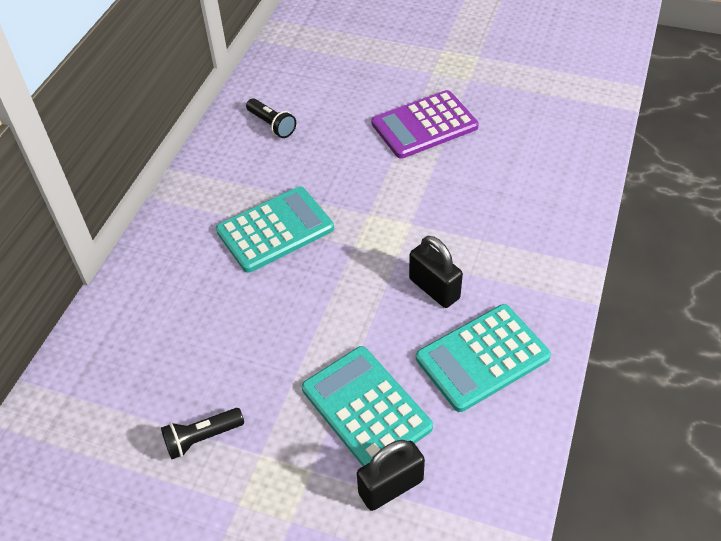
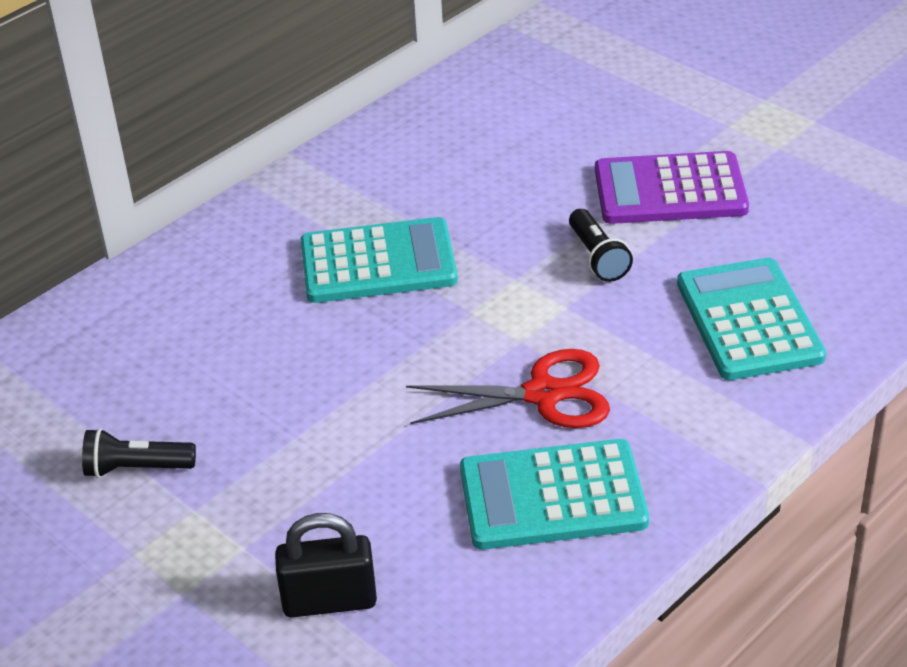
camera: 25 degrees right, 10 degrees down
(272, 125) = (456, 135): black flashlight -> black flashlight (597, 257)
(366, 408) = (358, 503): turquoise calculator -> turquoise calculator (749, 320)
(434, 288) = (543, 394): black padlock -> red scissors

